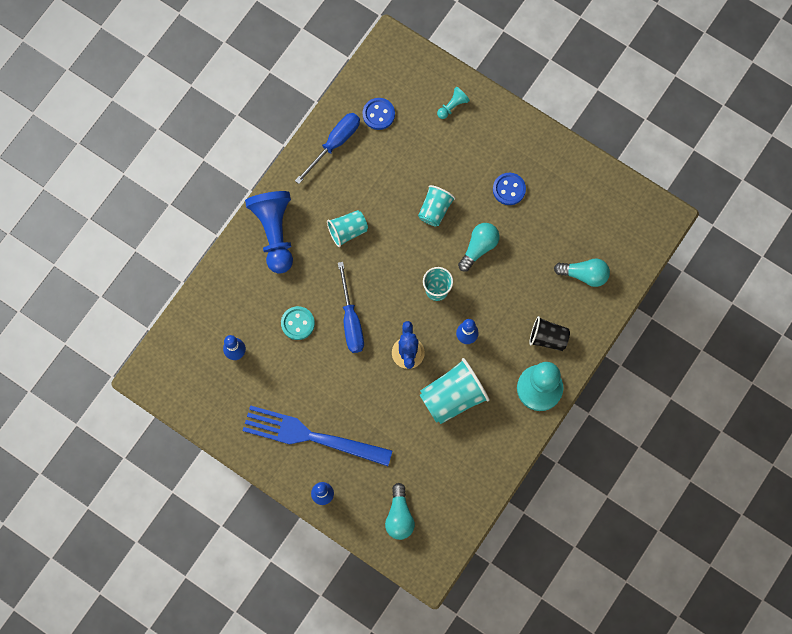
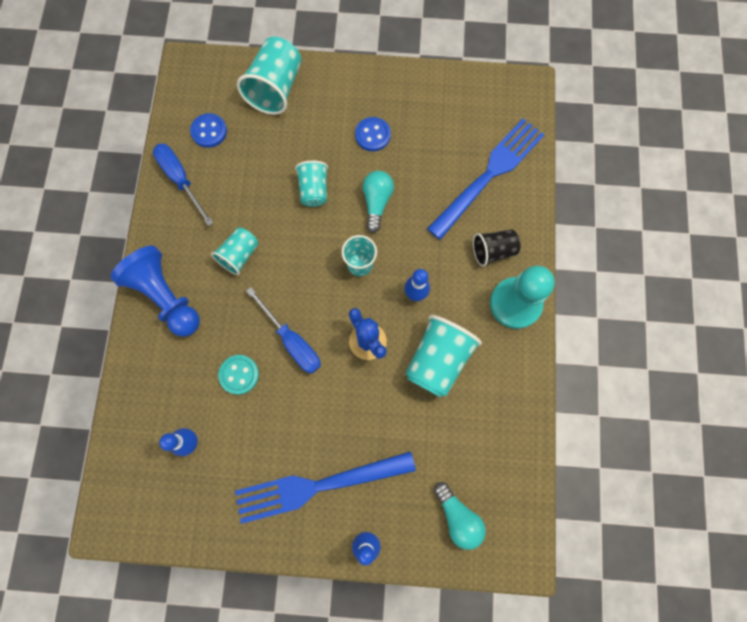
camera: 30 degrees left, 0 degrees up
(335, 143) = (181, 180): blue screwdriver -> blue screwdriver turned 45 degrees counterclockwise
(452, 106) = (276, 89): turquoise pawn -> turquoise cup
(584, 274) = (489, 174): turquoise light bulb -> blue fork

